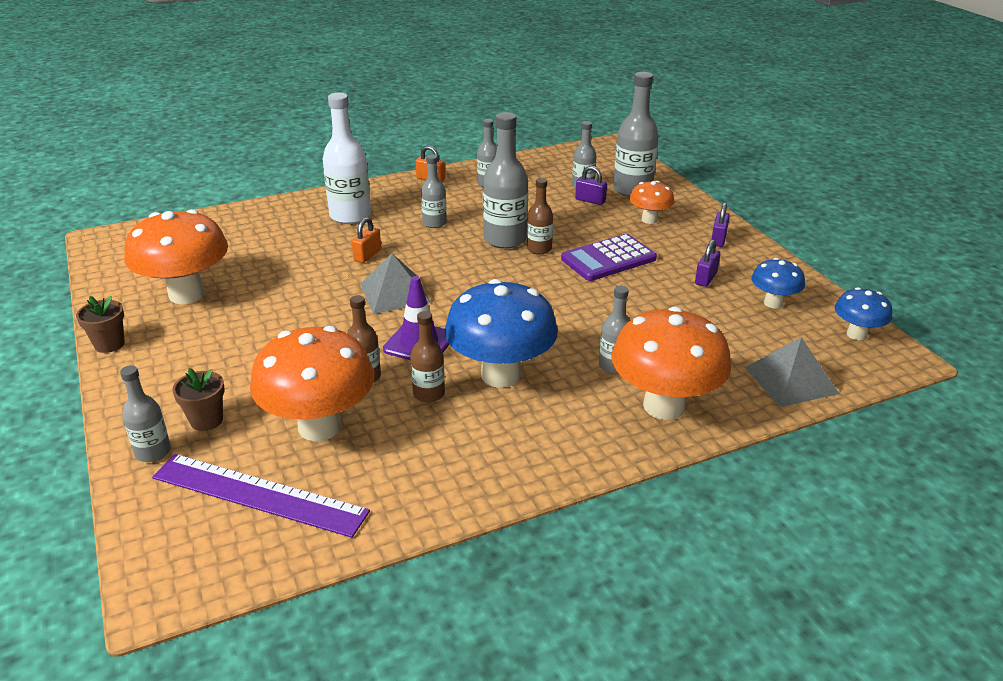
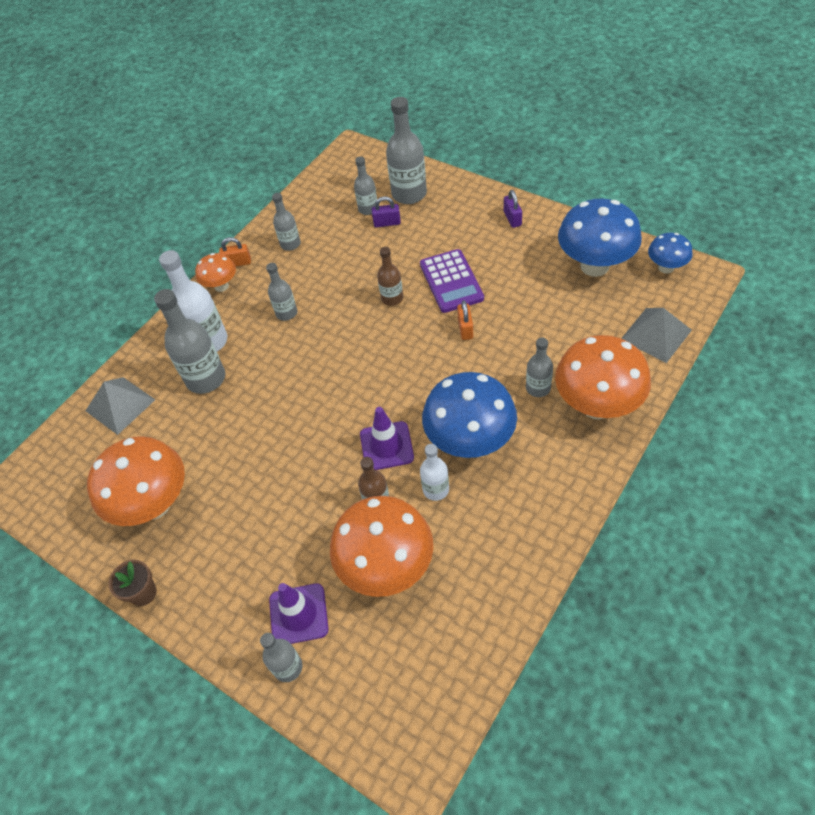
camera: 25 degrees left, 20 degrees up
(206, 420) = (298, 614): brown flower pot -> purple traffic cone
(258, 495) = (401, 652): purple ruler -> none
(367, 255) = (264, 378): orange padlock -> orange padlock (465, 329)
(394, 293) = (323, 406): grey pyramid -> grey pyramid (120, 405)
(429, 394) = (436, 489): brown bottle -> white bottle
(505, 239) = (357, 302): grey bottle -> grey bottle (206, 378)
(608, 259) = (451, 281): purple calculator -> purple calculator turned 45 degrees counterclockwise
(649, 220) = (448, 222): orange mushroom -> orange mushroom (221, 286)
(705, 278) = (533, 265): purple padlock -> none
(773, 303) = (594, 266): blue mushroom -> blue mushroom, size x1.89

